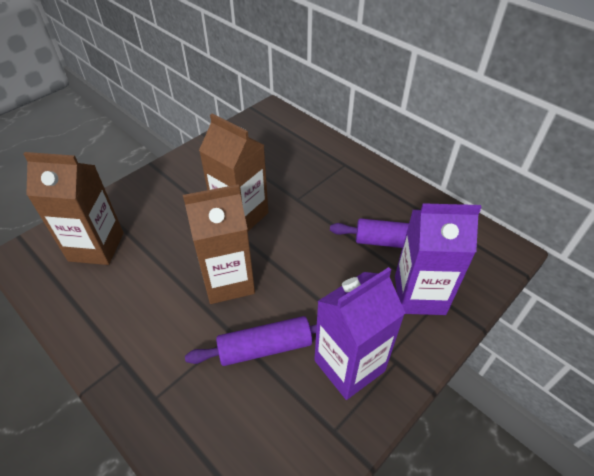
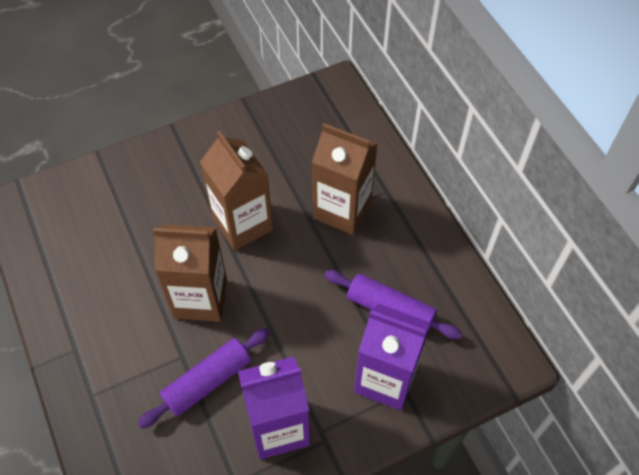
camera: 20 degrees right, 10 degrees up
(96, 247) = (87, 217): brown carton -> brown carton (342, 210)
(265, 347) = (207, 382): purple rolling pin -> purple rolling pin turned 45 degrees counterclockwise

